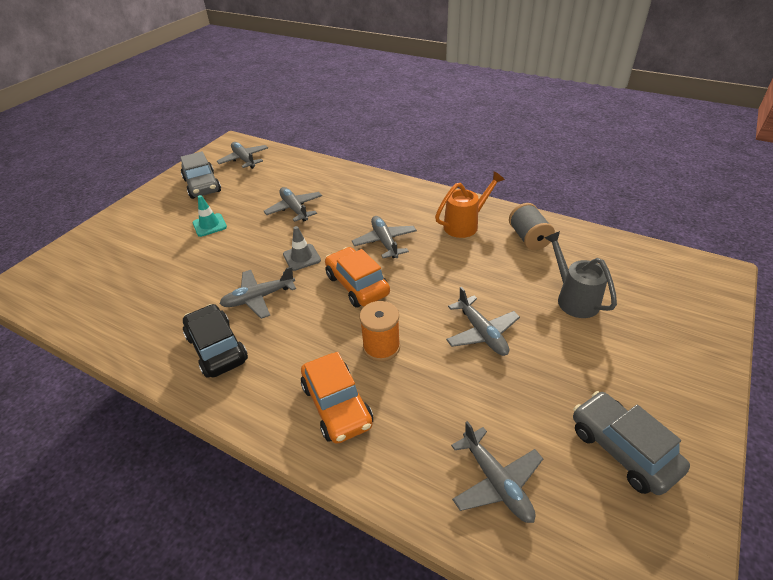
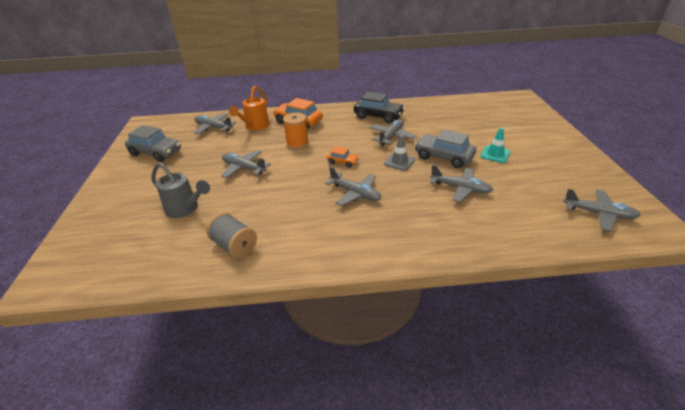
camera: 145 degrees right, 5 degrees down
(202, 185) = (568, 175): grey car -> grey car (443, 157)
(357, 285) = (342, 162): orange car -> orange car, size x0.54
(465, 225) = (302, 235): orange watering can -> orange watering can (255, 126)

